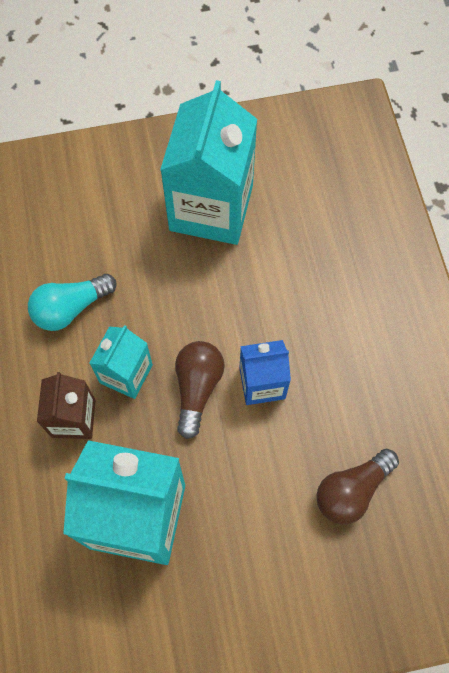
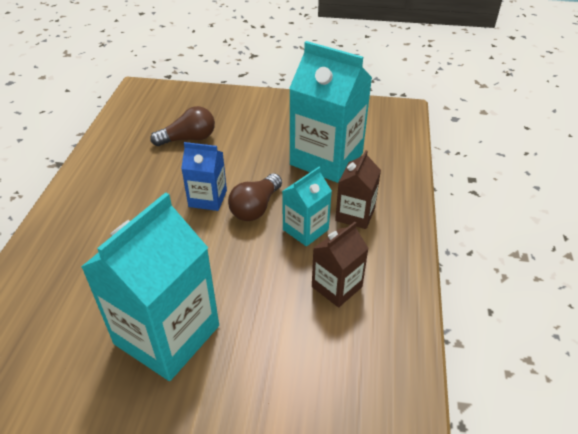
camera: 160 degrees left, 25 degrees down
(71, 308) = (337, 287): turquoise light bulb -> brown carton

